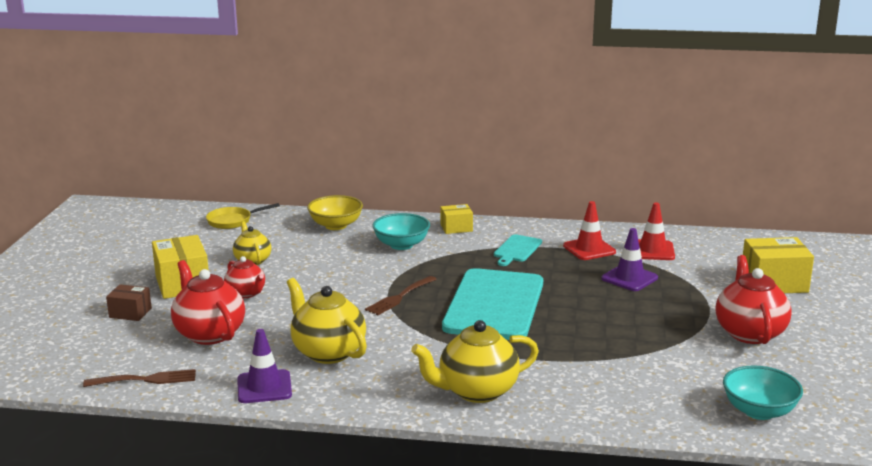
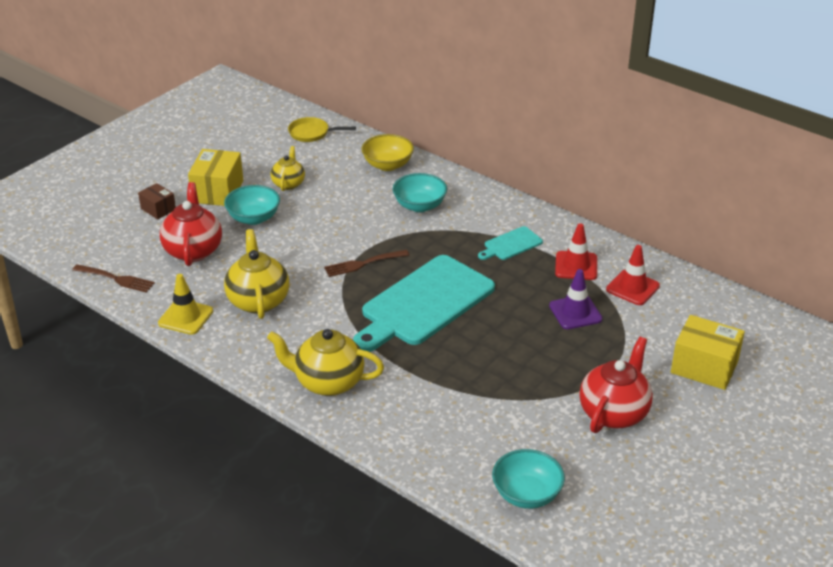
camera: 30 degrees right, 15 degrees up
(246, 293) = (253, 218): red teapot -> turquoise bowl
(264, 387) = (185, 317): purple traffic cone -> yellow traffic cone
(456, 228) = (485, 201): yellow box -> none

